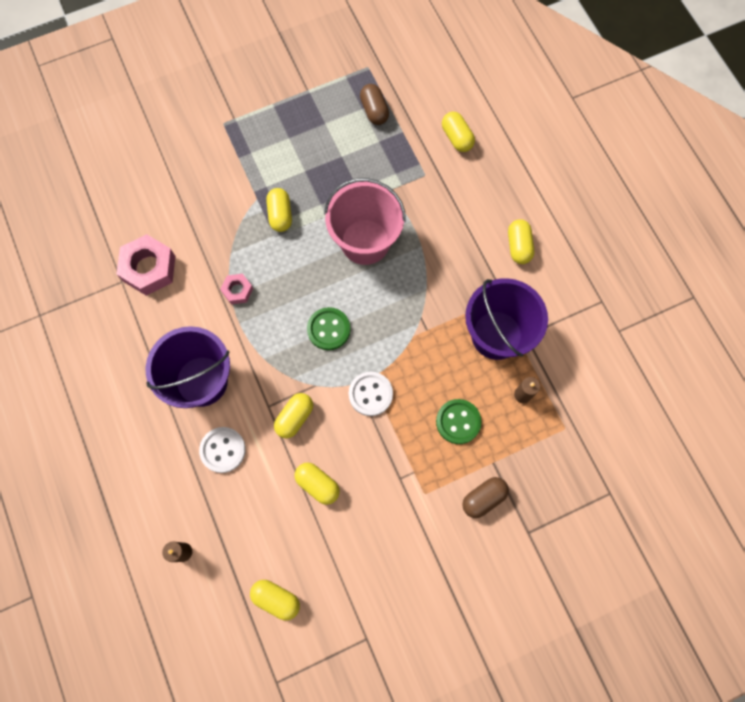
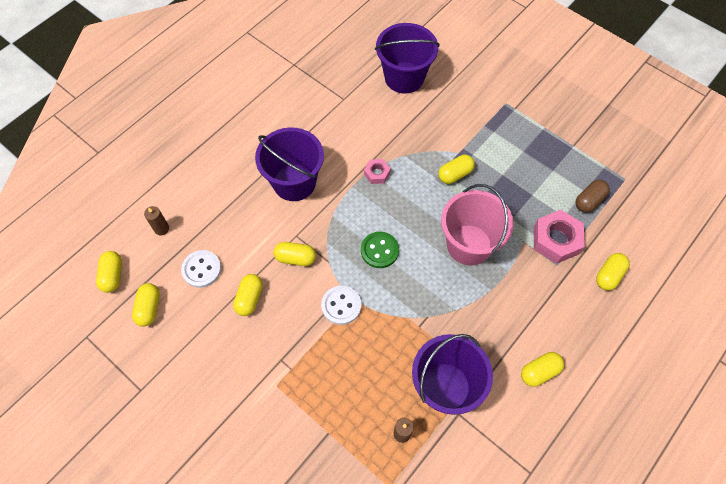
camera: 65 degrees right, 10 degrees down
(131, 205) = (404, 77): none -> purple bucket
(149, 268) = (363, 110): pink nut -> pink nut (556, 240)
(215, 629) = (113, 275): none -> yellow capsule
(223, 450) = (248, 220): white button -> white button (201, 269)
(458, 422) = (350, 387): green button -> none
(483, 498) = (293, 437): brown capsule -> none

